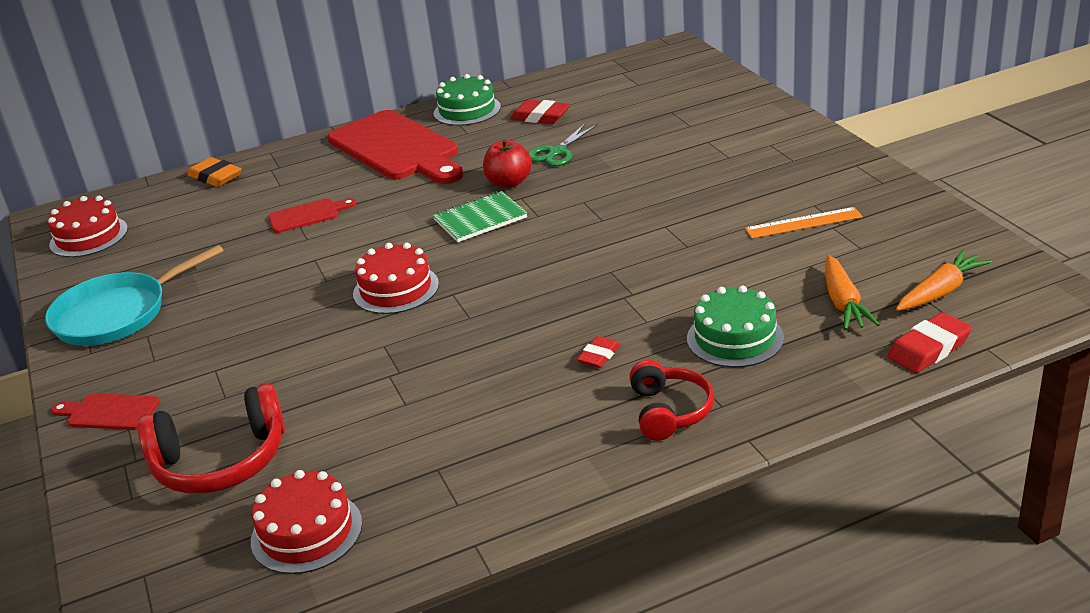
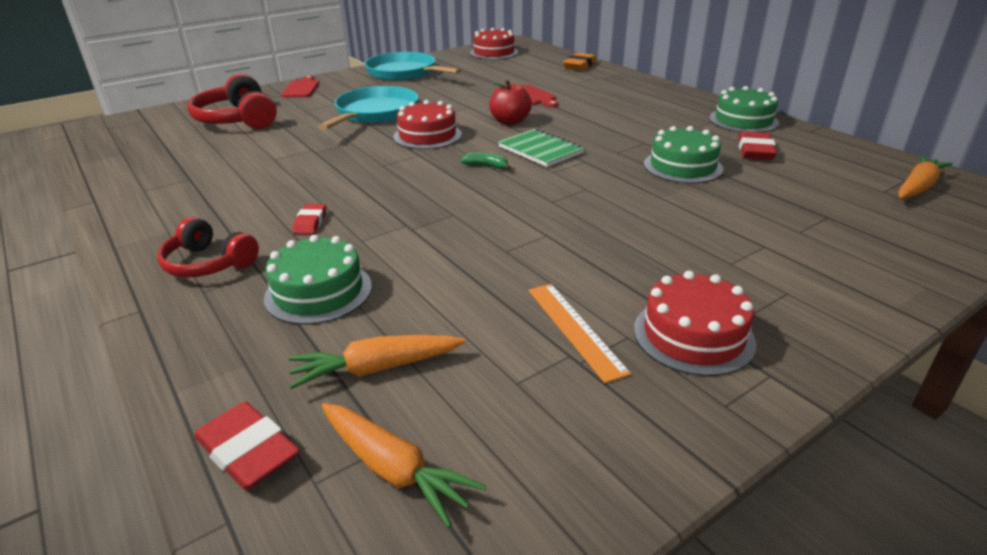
camera: 75 degrees right, 0 degrees up
(284, 332) = (375, 113): none -> turquoise pan
(306, 532) = (150, 151): red cake -> red cake (693, 335)
(397, 148) = (651, 106): red cutting board -> none
(506, 251) = (486, 166): none -> green banana
(509, 182) = (610, 153): red apple -> red apple (510, 121)
(557, 152) = (683, 166): green scissors -> green cake
(599, 356) = (310, 222): red eraser -> red eraser turned 75 degrees clockwise
(636, 72) = (917, 187): none -> orange carrot
(669, 411) = (209, 263): red headphones -> red headphones turned 45 degrees clockwise

